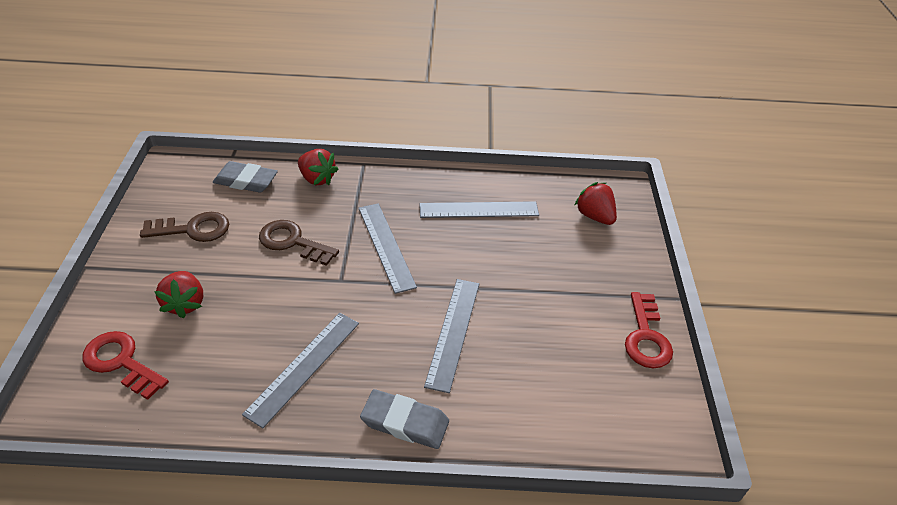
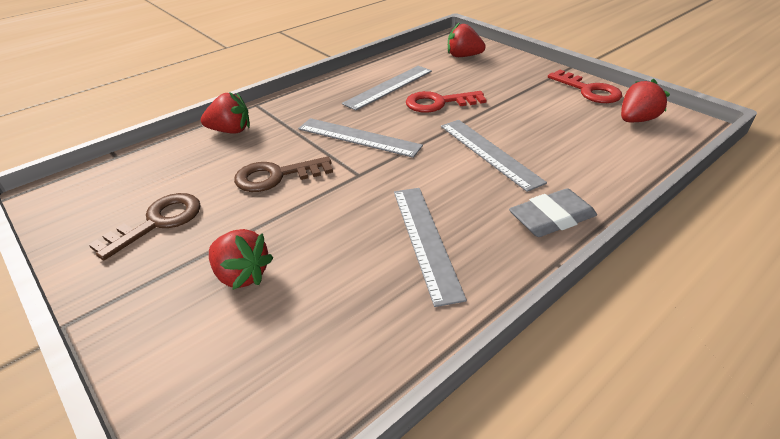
camera: 40 degrees left, 5 degrees down
(121, 362) = (246, 364): red key -> red key (439, 103)
(246, 181) = (160, 164): grey eraser -> none
(632, 400) = (636, 120): none -> red strawberry

